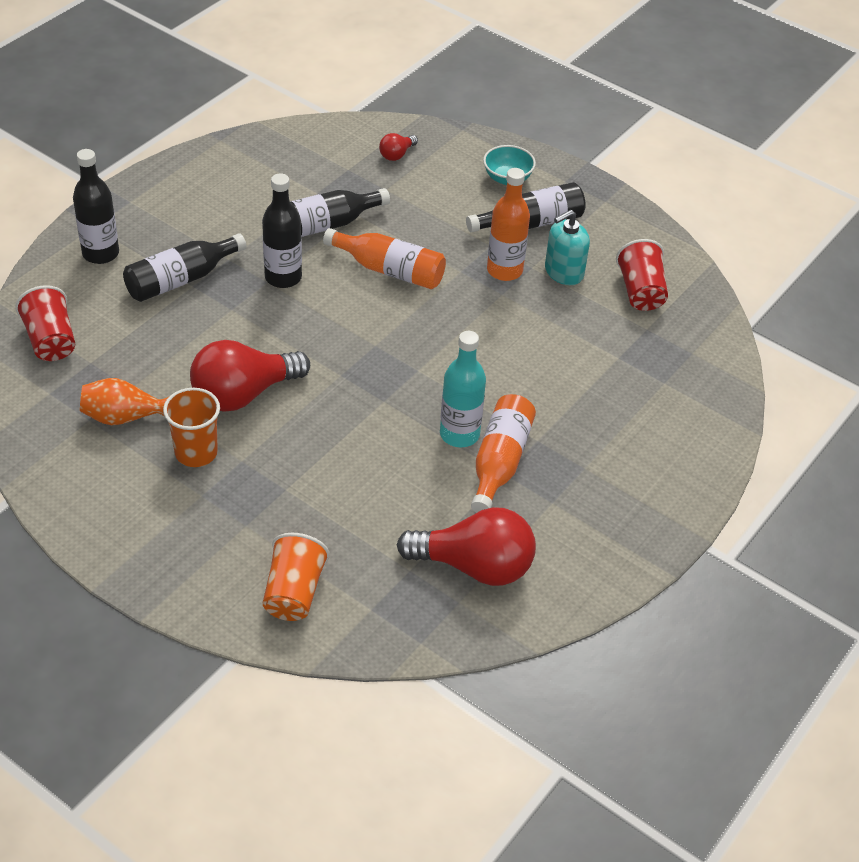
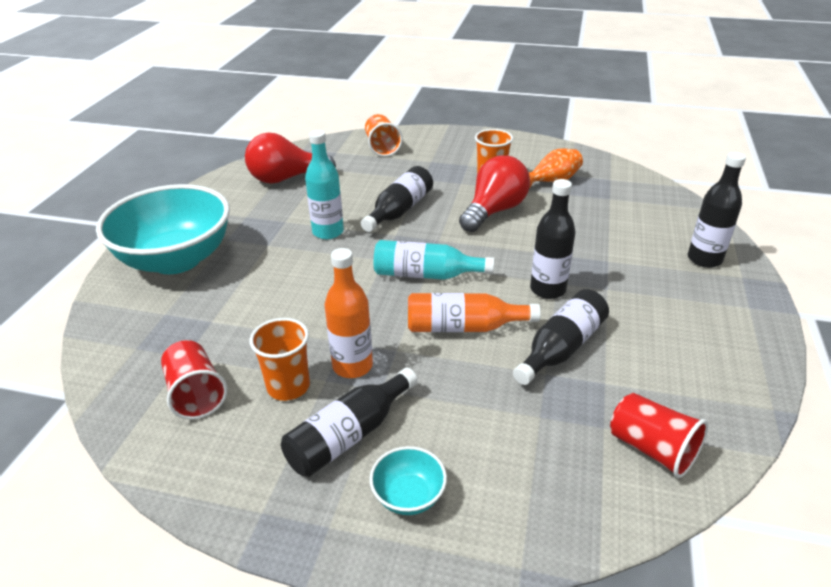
camera: 160 degrees right, 10 degrees down
(51, 340) = (650, 201): red cup -> red cup (652, 449)
(181, 279) = (622, 262): black bottle -> black bottle (399, 210)
(385, 335) = (426, 275): none -> turquoise bottle
(397, 155) = (569, 475): red light bulb -> none
(499, 462) = (291, 225): orange bottle -> none
(563, 272) = (288, 386): turquoise soap dispenser -> orange cup
(648, 455) = (176, 259): none -> turquoise bowl

